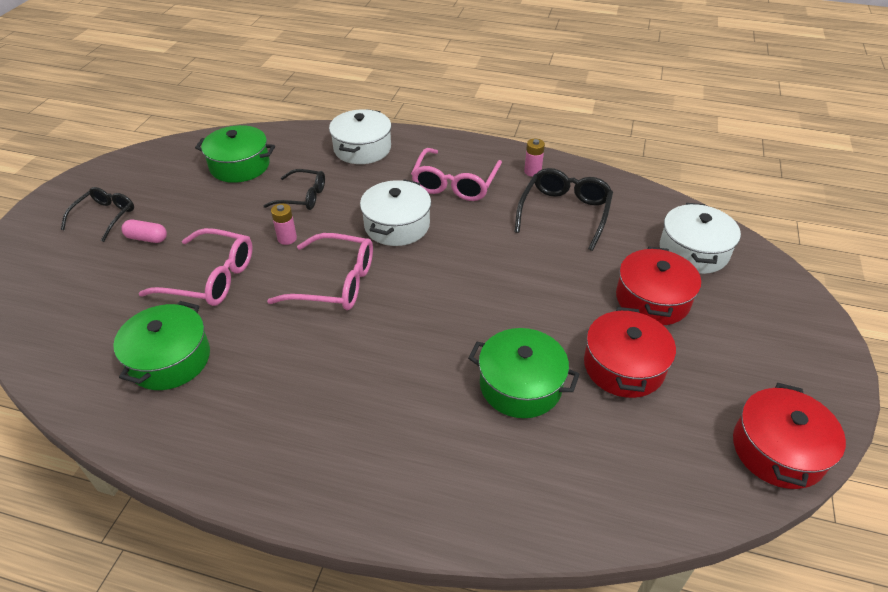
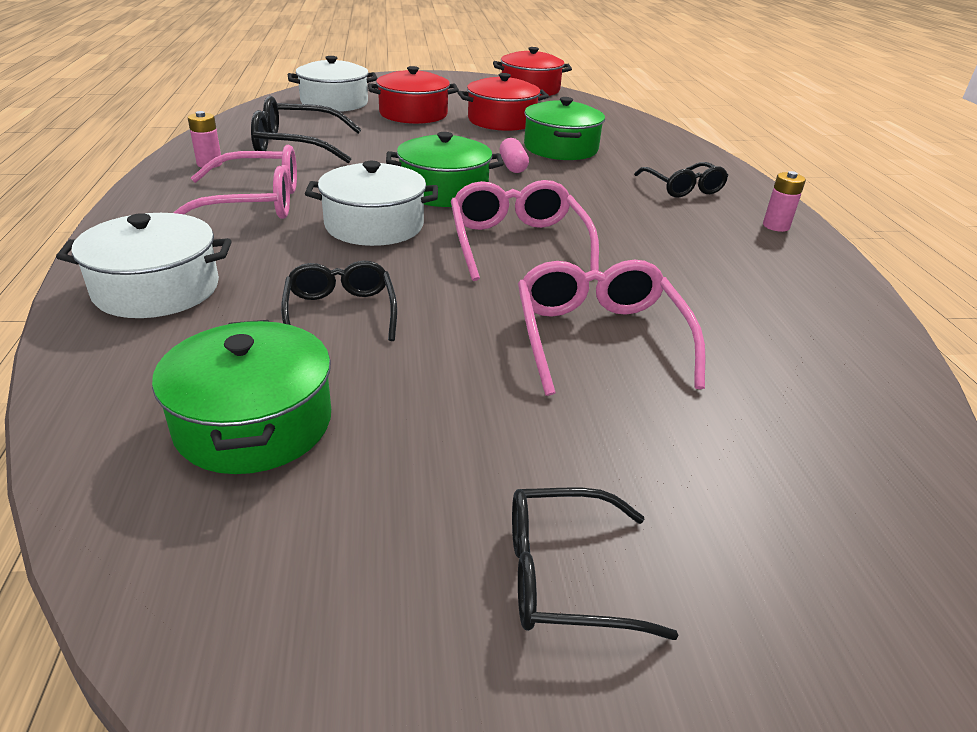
camera: 115 degrees left, 10 degrees down
(147, 238) = (575, 455): pink capsule -> pink capsule (513, 166)
(170, 359) = (755, 317): green pot -> green pot (444, 191)
(287, 238) = (459, 298): pink battery -> pink battery (776, 226)
(379, 441) = (682, 188): none -> black glasses

